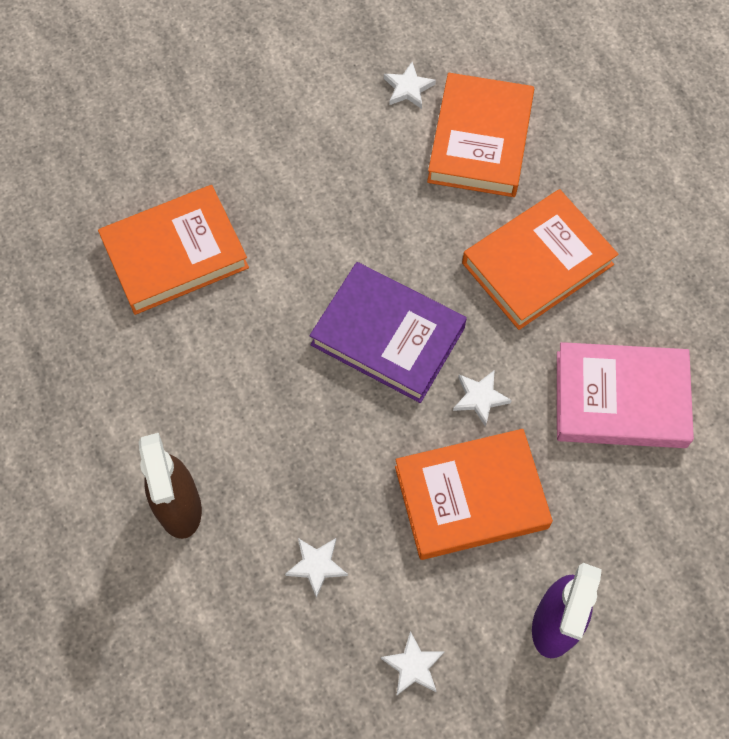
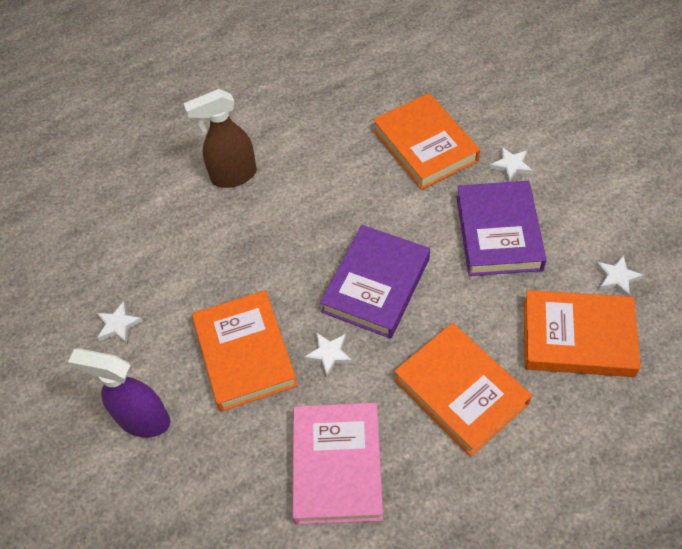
camera: 90 degrees right, 10 degrees down
(316, 565) = (192, 258): white star -> white star (511, 166)
(329, 192) = (498, 232): none -> purple book

